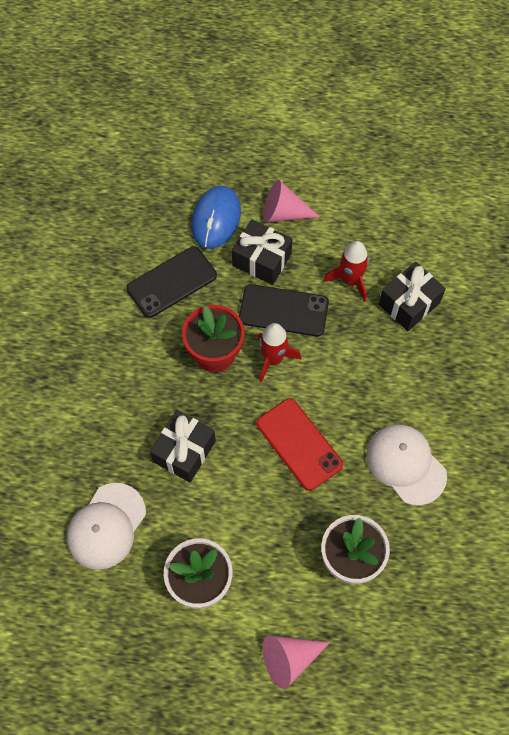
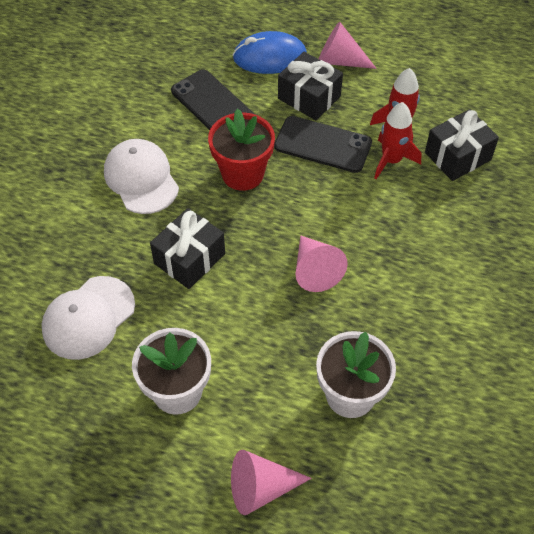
camera: 10 degrees right, 10 degrees down
(172, 282) = (212, 104): black phone -> black phone turned 75 degrees clockwise
(216, 219) = (270, 57): blue mouse -> blue mouse turned 60 degrees clockwise
(273, 359) = (303, 186): red rocket -> red rocket (391, 160)
(299, 444) = (315, 270): red phone -> pink cone
(405, 464) = (430, 307): white cap -> white cap (141, 178)

